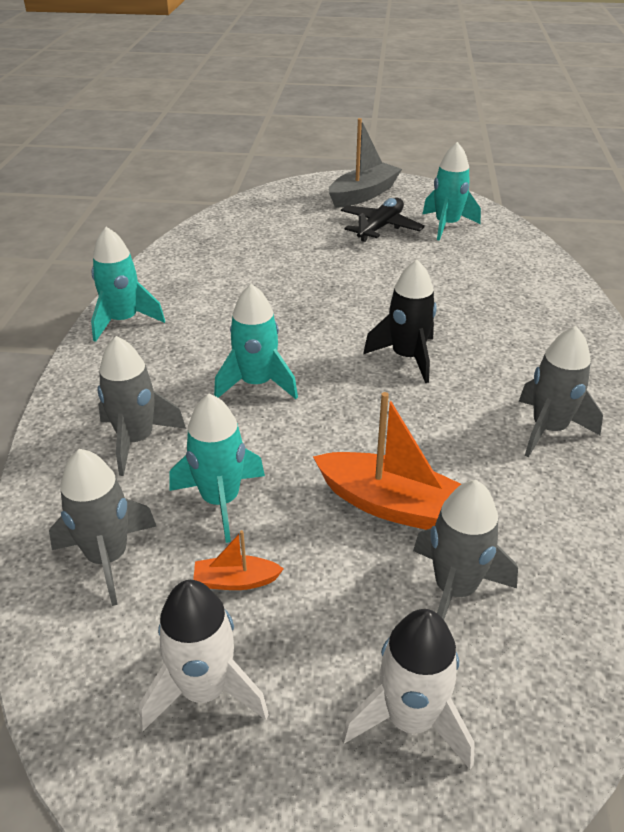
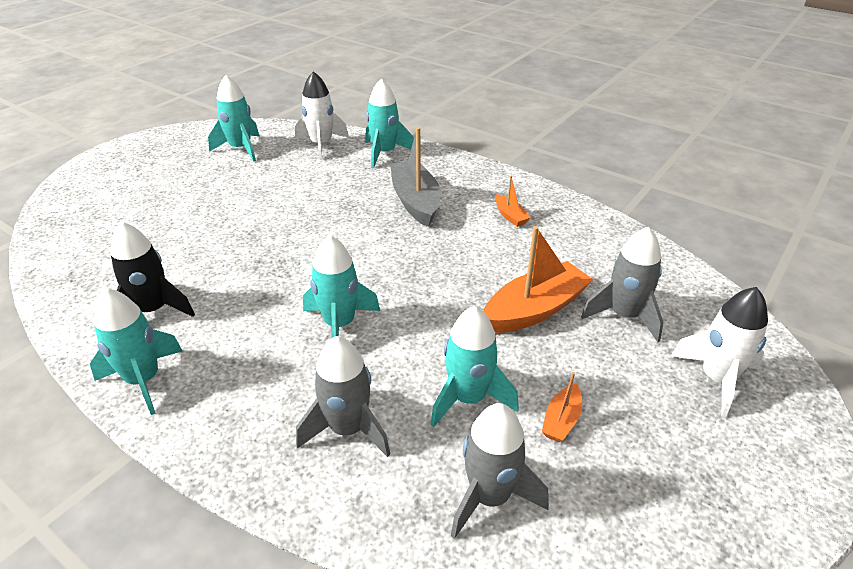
camera: 60 degrees left, 0 degrees up
(205, 690) = (659, 475): white rocket -> white rocket (321, 145)
(363, 195) = (136, 163): grey boat -> grey boat (415, 201)
(380, 227) = (199, 176): black plane -> none
(407, 357) = (383, 237): black rocket -> black rocket (153, 310)
(548, 429) = (510, 216): grey rocket -> orange boat
(552, 300) = (384, 153): none -> turquoise rocket

